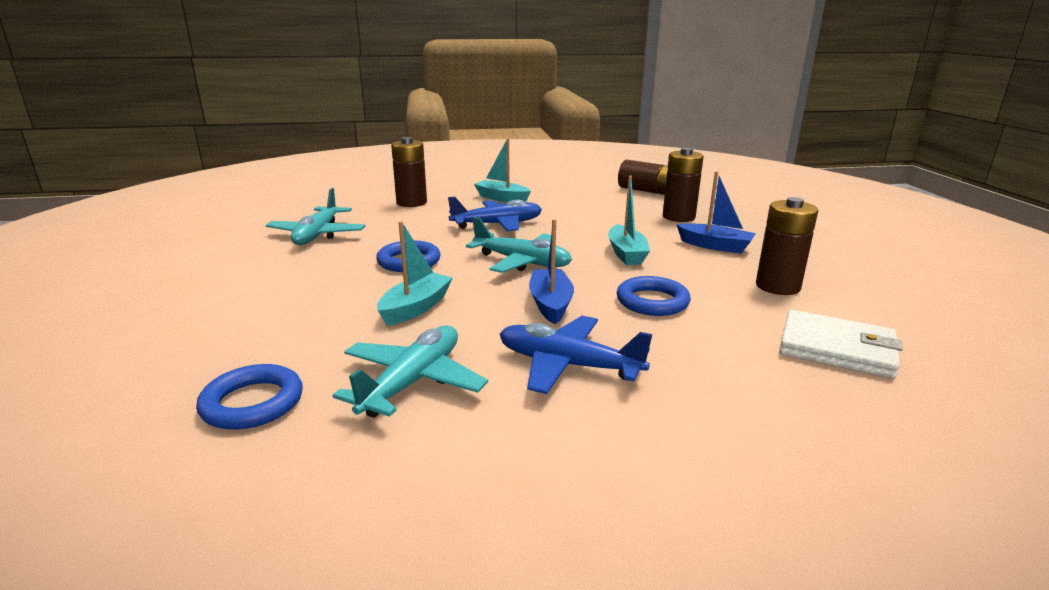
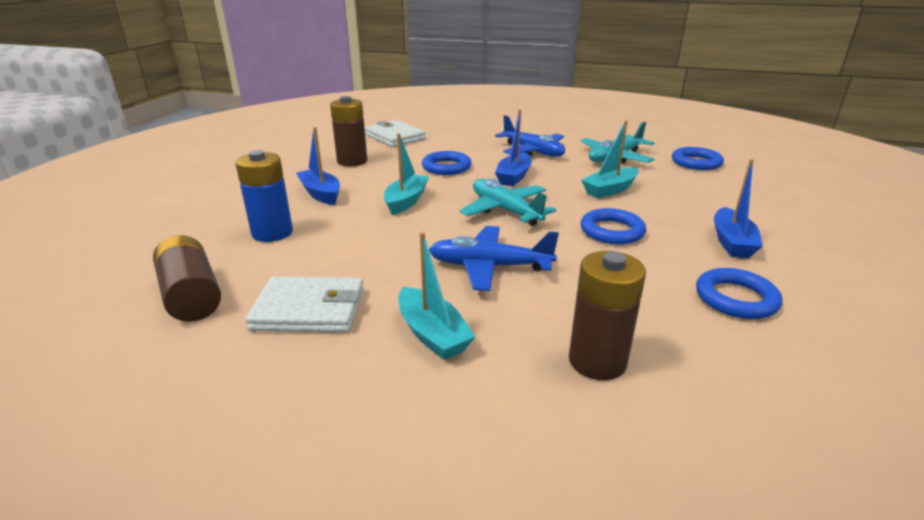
camera: 155 degrees left, 5 degrees up
(291, 271) = (731, 242): none -> blue boat
(317, 235) = (736, 299): turquoise plane -> blue ring
(578, 196) = (309, 309): none -> white wallet
(678, 217) = (272, 233): brown battery -> blue battery

